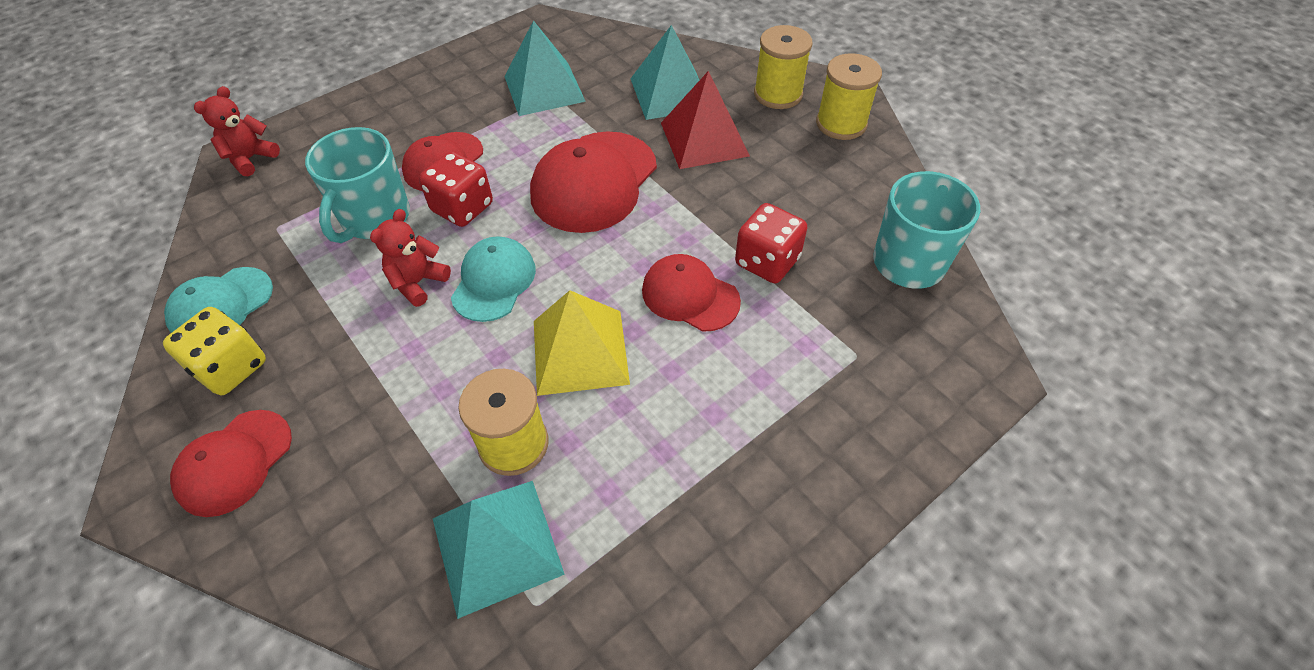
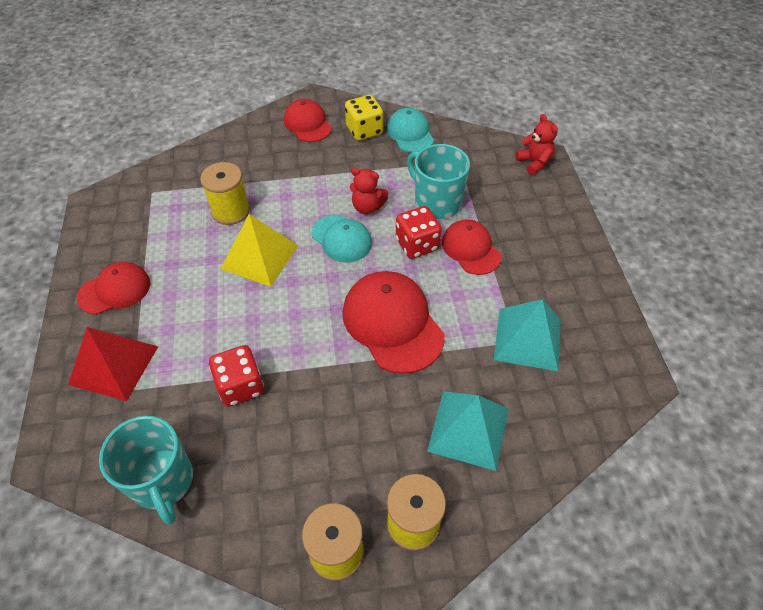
camera: 120 degrees right, 0 degrees up
(418, 282) = (367, 207): red teddy bear -> red teddy bear turned 135 degrees clockwise
(497, 546) = (188, 189): turquoise pyramid -> none
(690, 296) = (252, 326): red cap -> red cap (114, 290)
(704, 139) = (391, 421): red pyramid -> red pyramid (114, 365)

